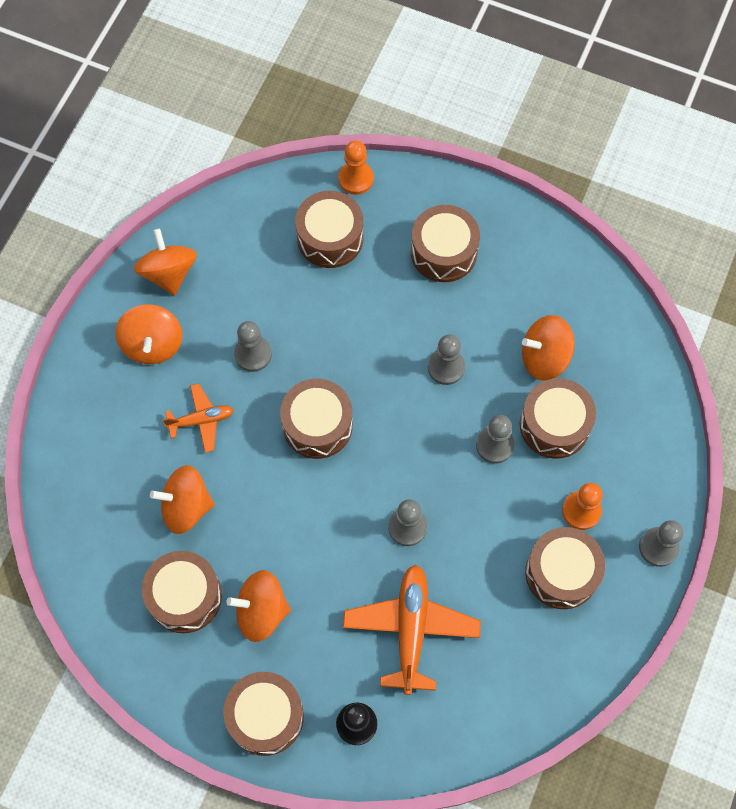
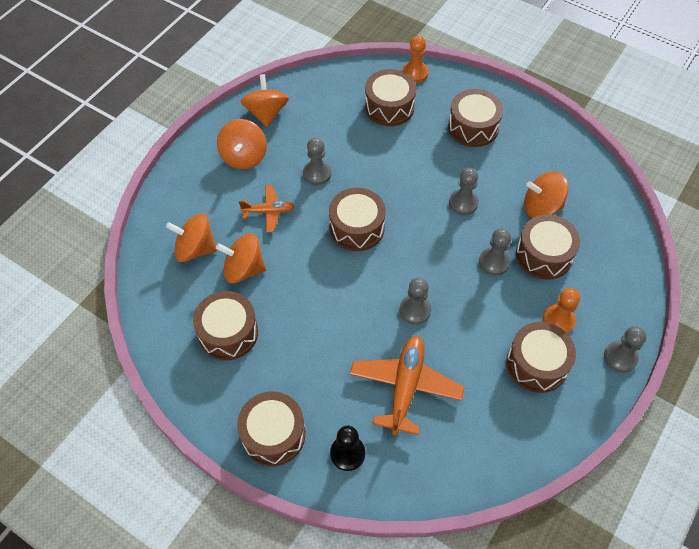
camera: 10 degrees right, 10 degrees down
(261, 611) = (286, 354): orange spinning top -> orange spinning top (195, 249)

